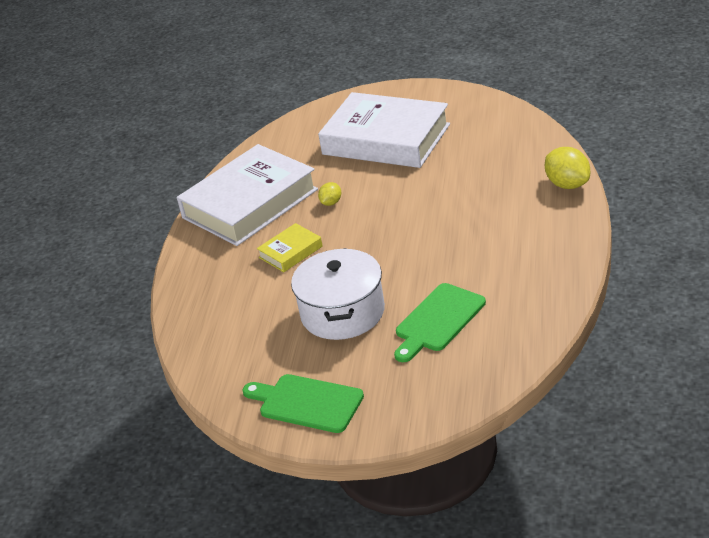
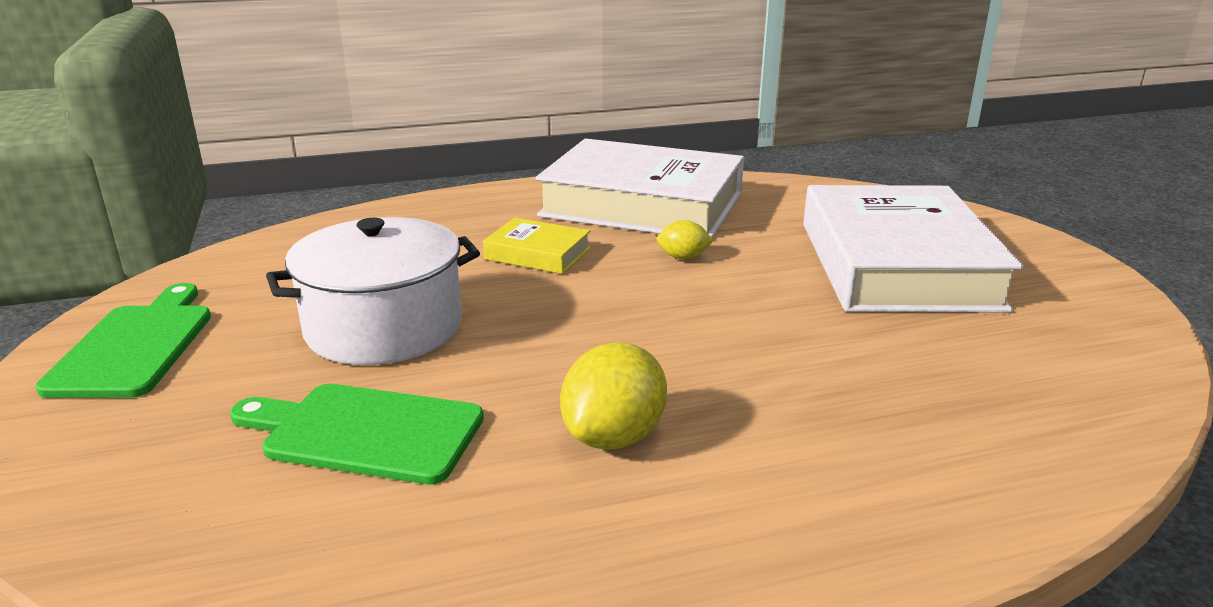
camera: 60 degrees right, 10 degrees down
(568, 184) = (960, 518): yellow lemon -> yellow lemon (614, 437)

